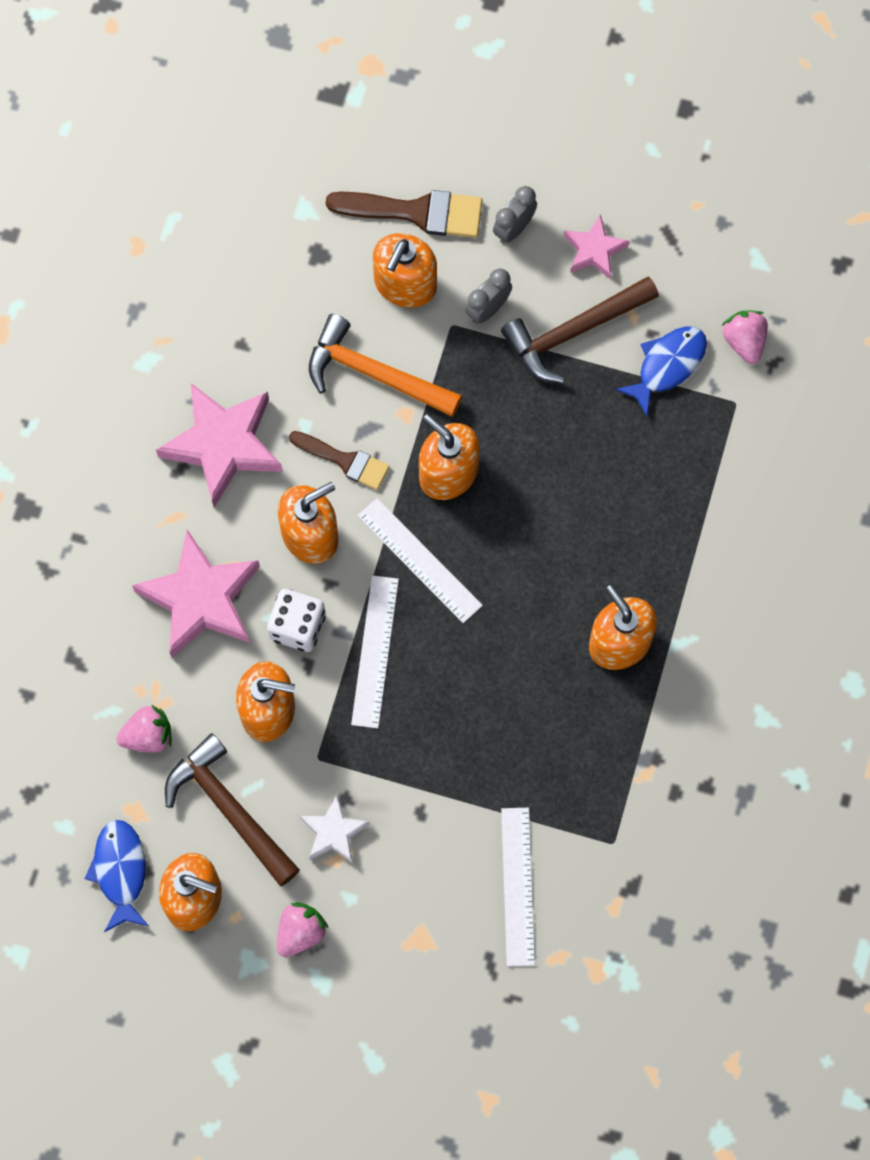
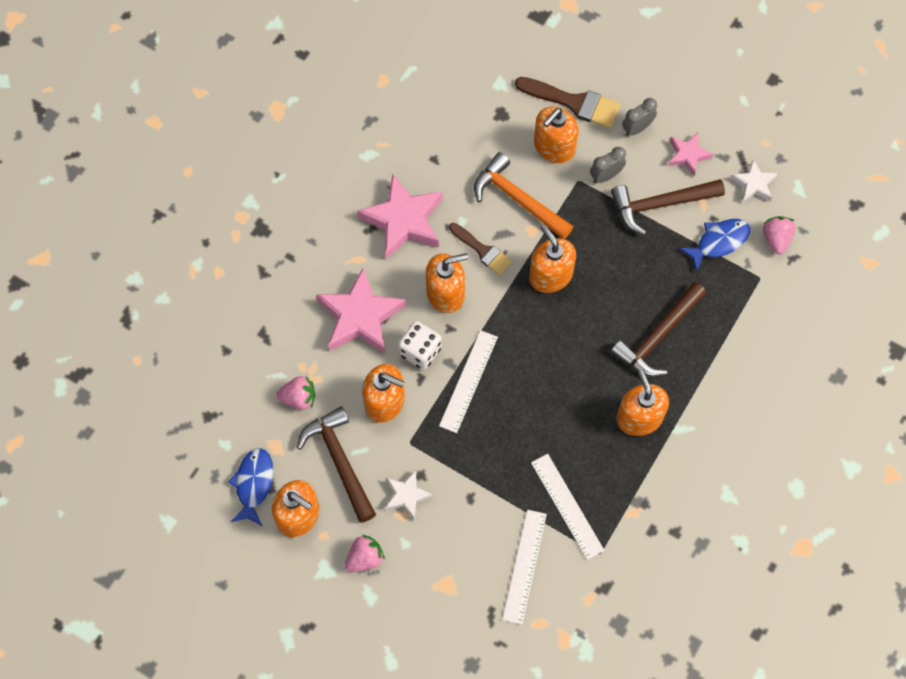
camera: 15 degrees right, 5 degrees down
(419, 560) = (515, 328): white ruler -> white ruler (567, 506)
(617, 522) = (657, 337): none -> brown hammer
(695, 270) = (754, 184): none -> white star

